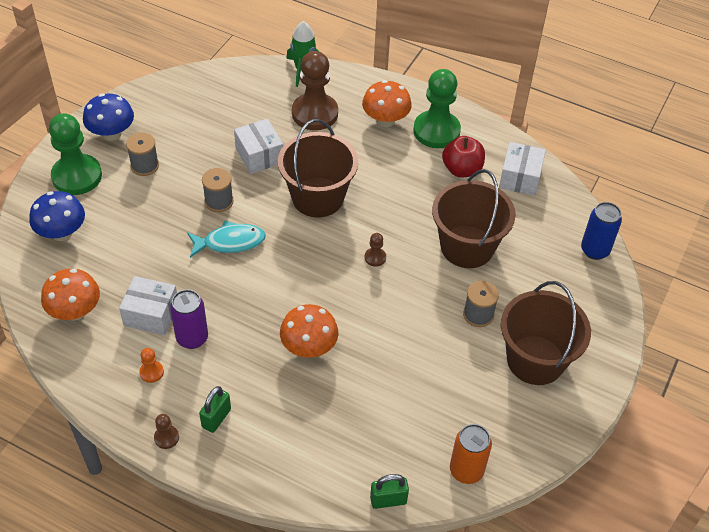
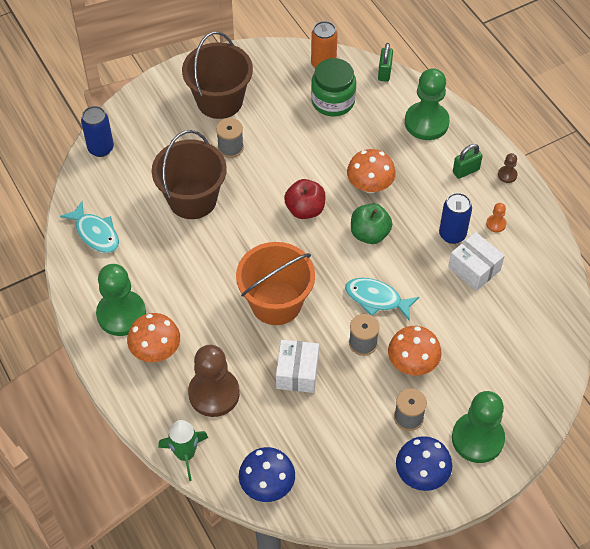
camera: 145 degrees left, 5 degrees up
(62, 233) = (516, 382): blue mushroom -> blue mushroom (267, 485)
(75, 311) = (533, 301): orange mushroom -> orange mushroom (412, 363)
(192, 338) = (452, 234): purple can -> blue can
(276, 297) = (369, 234): none -> green apple
(295, 456) = (426, 122): none -> green pawn
(318, 197) = (276, 303): brown bucket -> orange bucket
(375, 257) = (270, 227): brown pawn -> none
(388, 500) = (384, 72): green padlock -> green padlock turned 75 degrees clockwise
(418, 426) = (333, 101): none -> green jar
(462, 169) = (135, 265): red apple -> red apple (305, 209)
(520, 178) = (95, 233): white box -> turquoise fish

